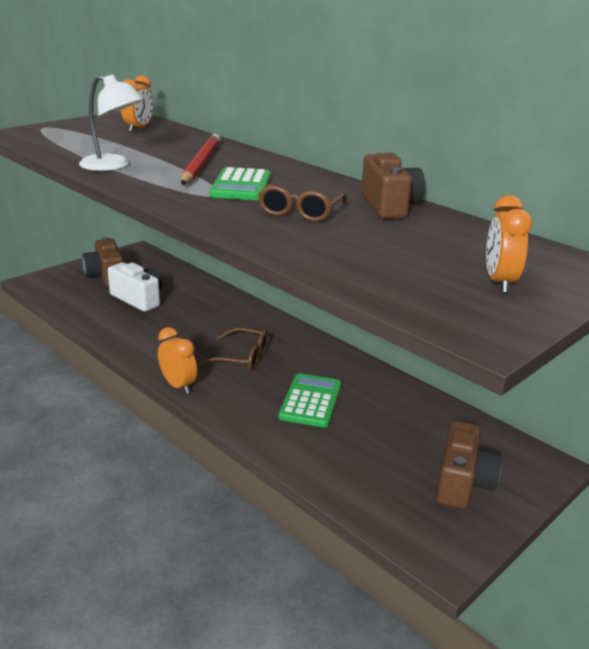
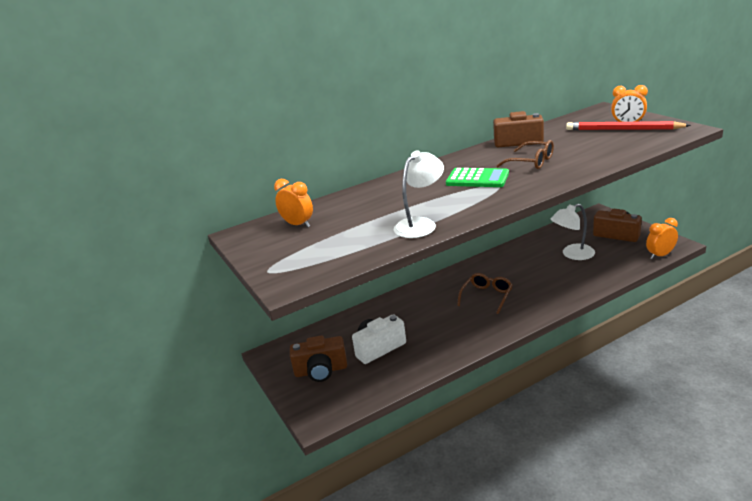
camera: 70 degrees left, 0 degrees up
(178, 386) = (524, 322): orange clock -> orange clock (660, 255)
(200, 163) = (420, 194): red pencil -> red pencil (623, 129)
(310, 401) = (543, 272): green calculator -> none
(373, 429) = (572, 254): none -> white lamp

